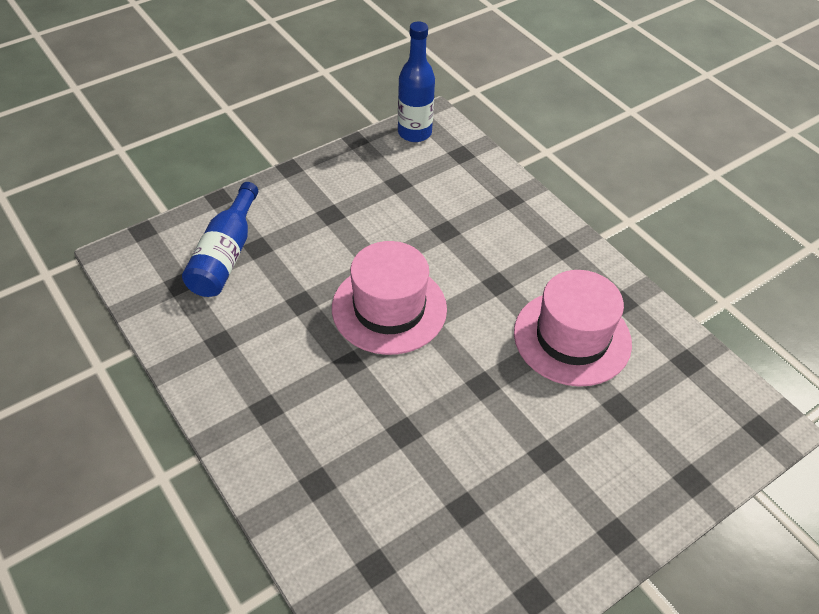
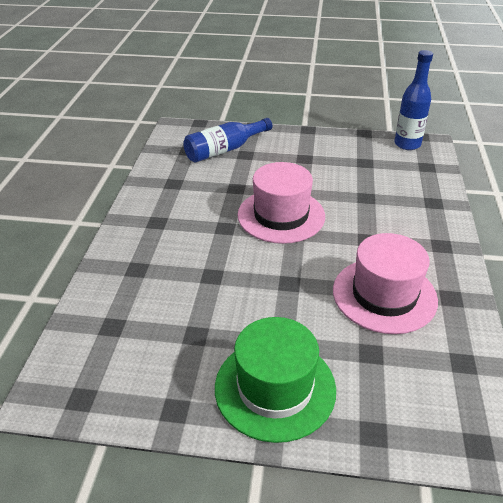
camera: 45 degrees right, 10 degrees down
(586, 503) = (275, 388): none -> green hat

